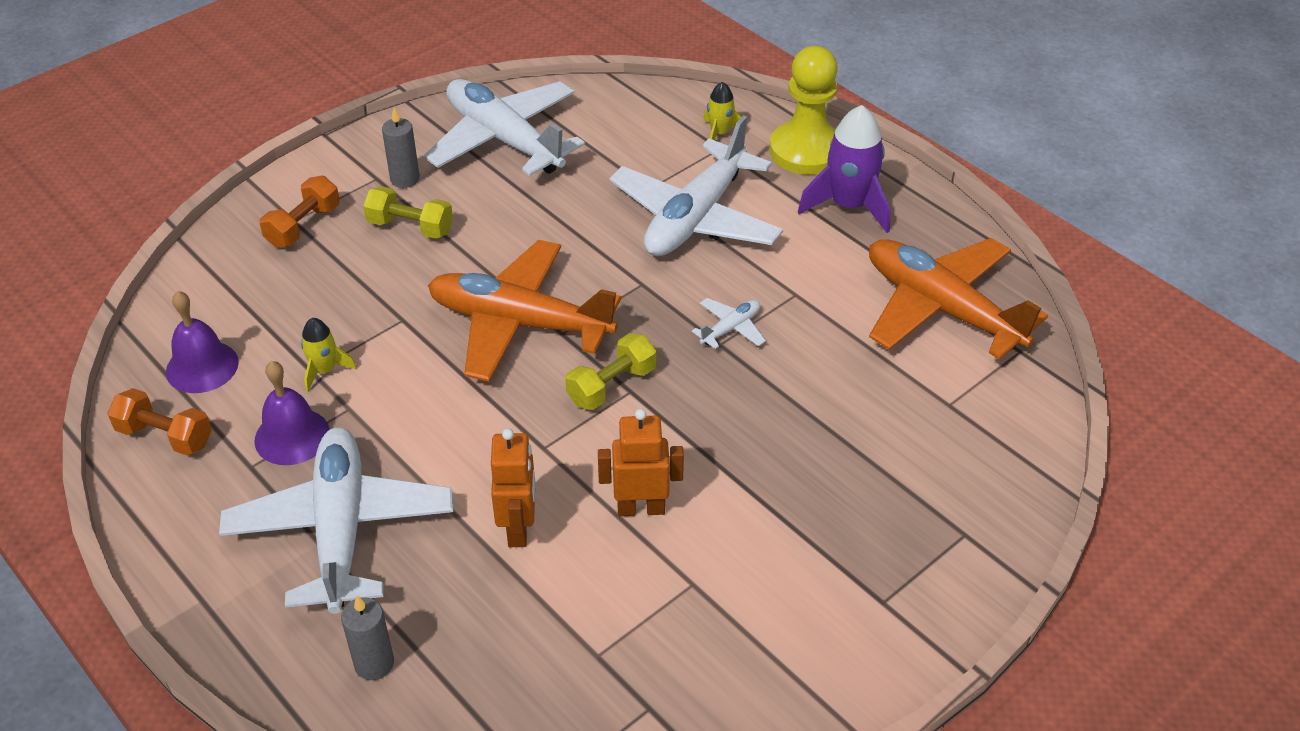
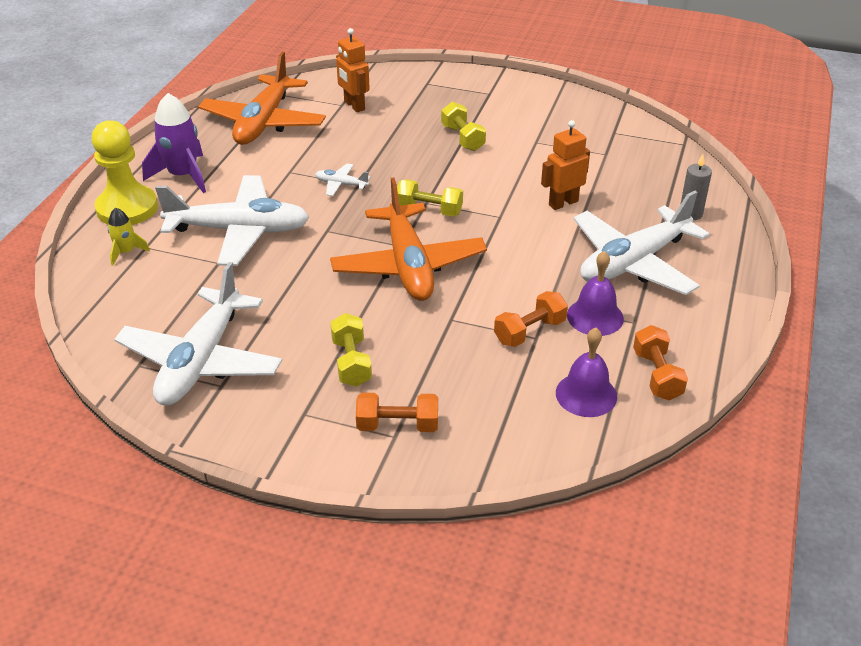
camera: 120 degrees left, 5 degrees down
(325, 370) = (530, 331): yellow rocket -> orange dumbbell
(405, 179) = (293, 395): grey candle -> none
(641, 508) = (507, 170): orange robot -> orange robot (354, 106)
(763, 499) = (462, 138): none -> yellow dumbbell

